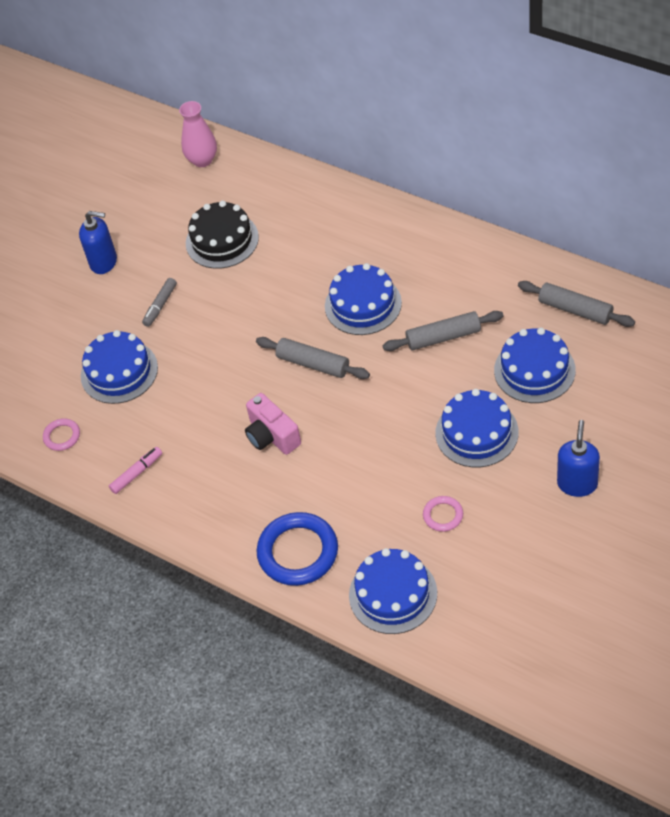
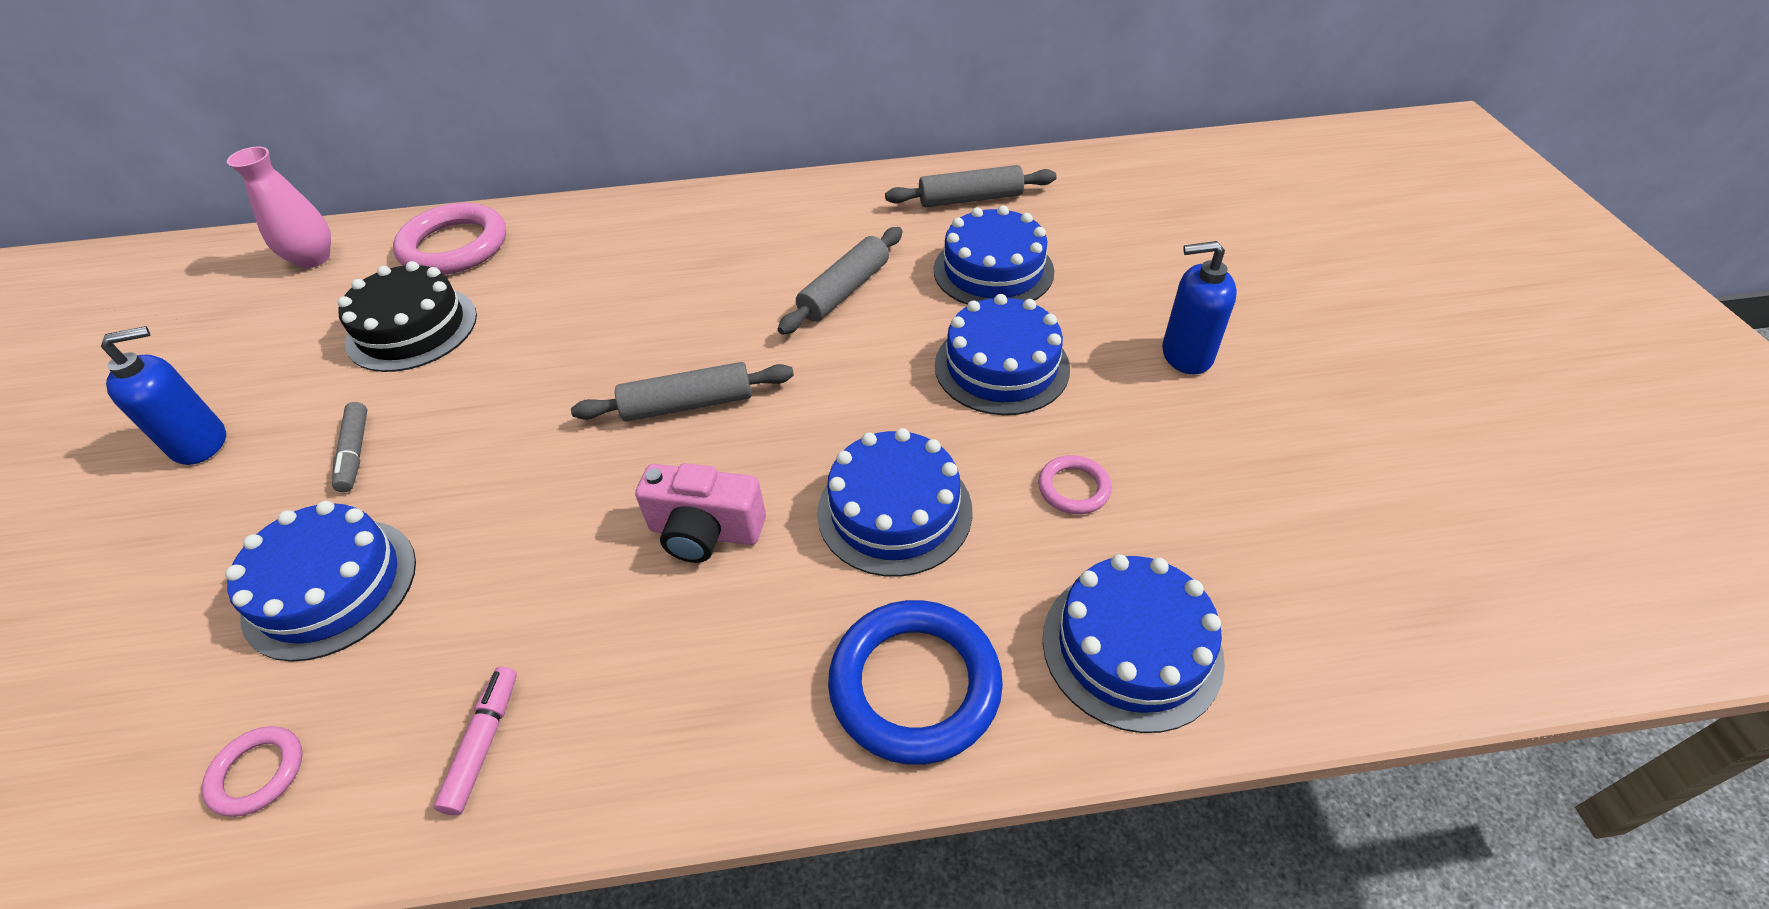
camera: 45 degrees left, 5 degrees down
(273, 189) = (454, 246): none -> pink ring
(363, 304) = (699, 306): blue cake -> blue cake (894, 511)
(577, 484) = (1186, 355): blue soap dispenser -> blue soap dispenser turned 60 degrees counterclockwise

